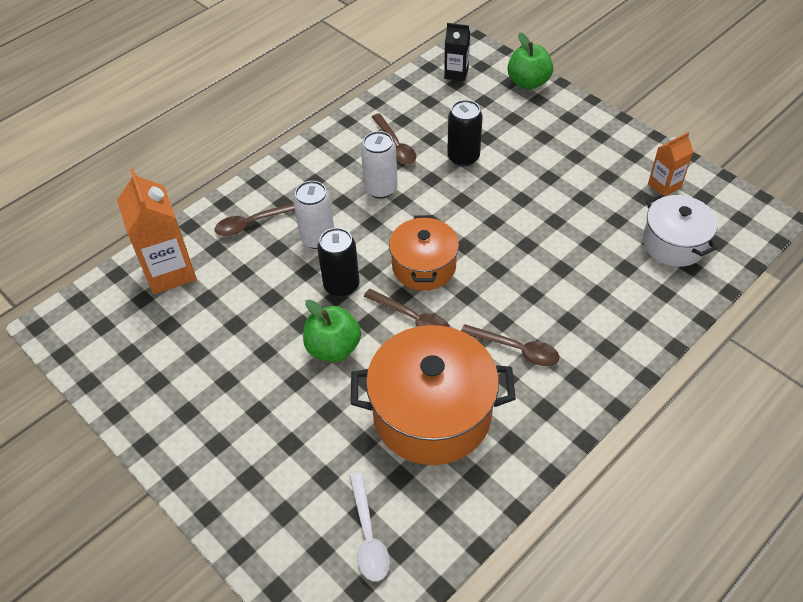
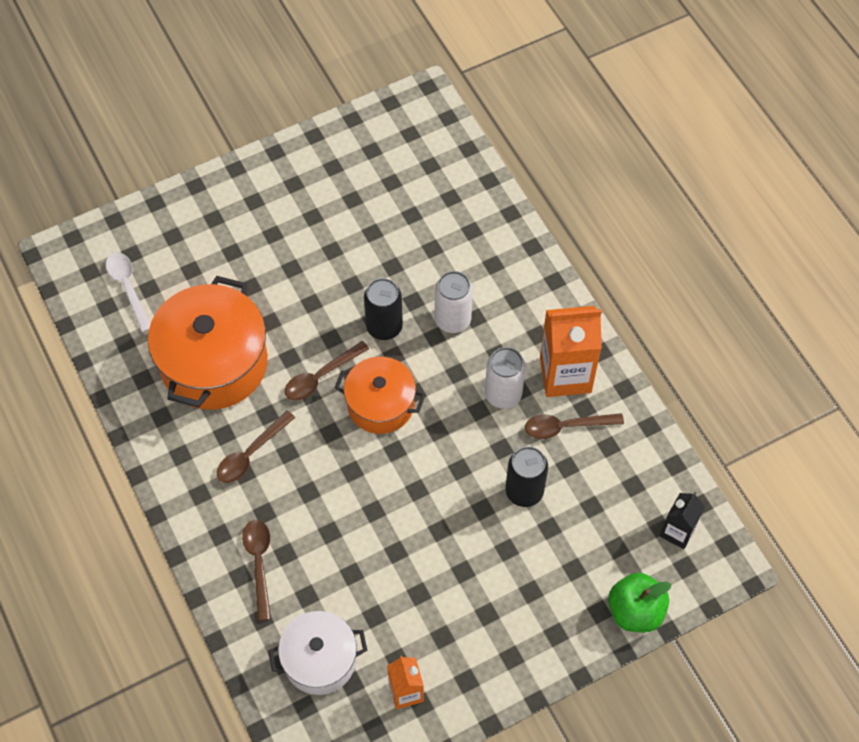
camera: 105 degrees right, 10 degrees up
(170, 271) = (455, 190): orange carton -> orange carton (565, 374)
(253, 223) = (494, 267): brown spoon -> brown spoon (259, 563)
(333, 348) = (314, 304): green apple -> none
(368, 535) = (128, 288): white spoon -> white spoon turned 60 degrees clockwise

